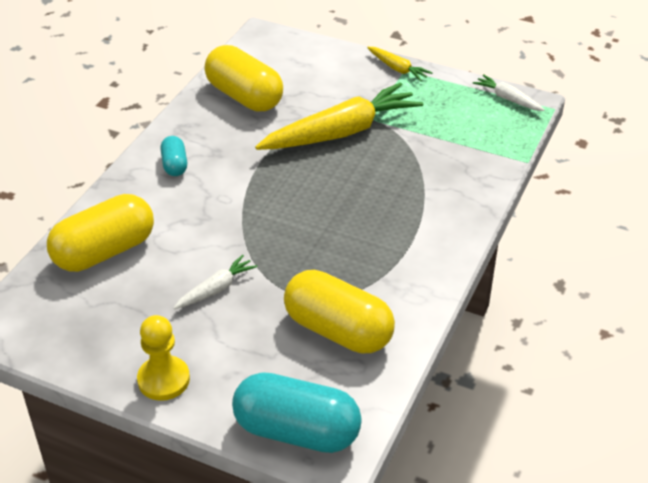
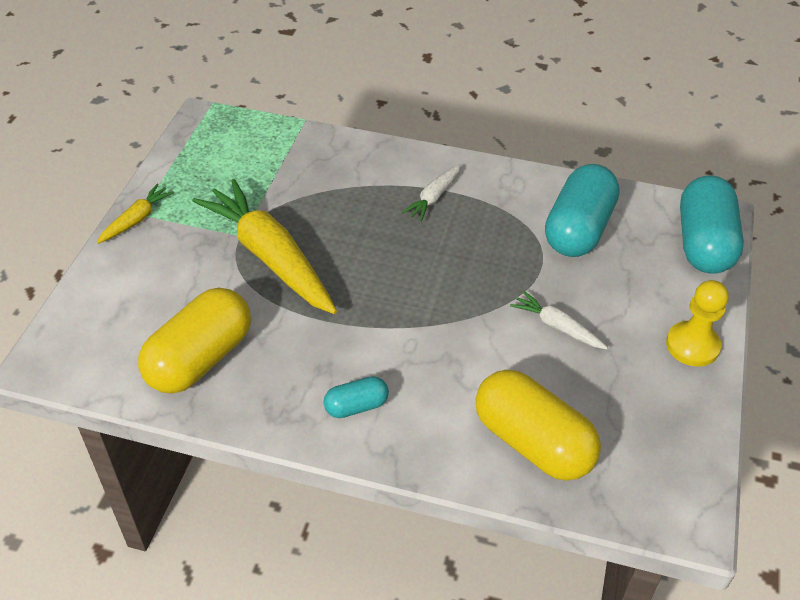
camera: 100 degrees left, 5 degrees up
(338, 330) = (578, 229): yellow capsule -> turquoise capsule
(508, 99) = (197, 133): white carrot -> white carrot (434, 197)

